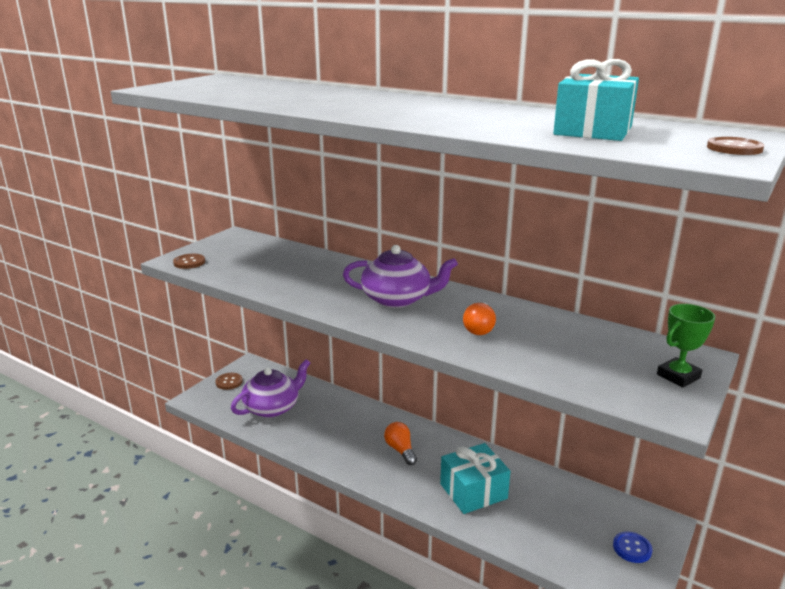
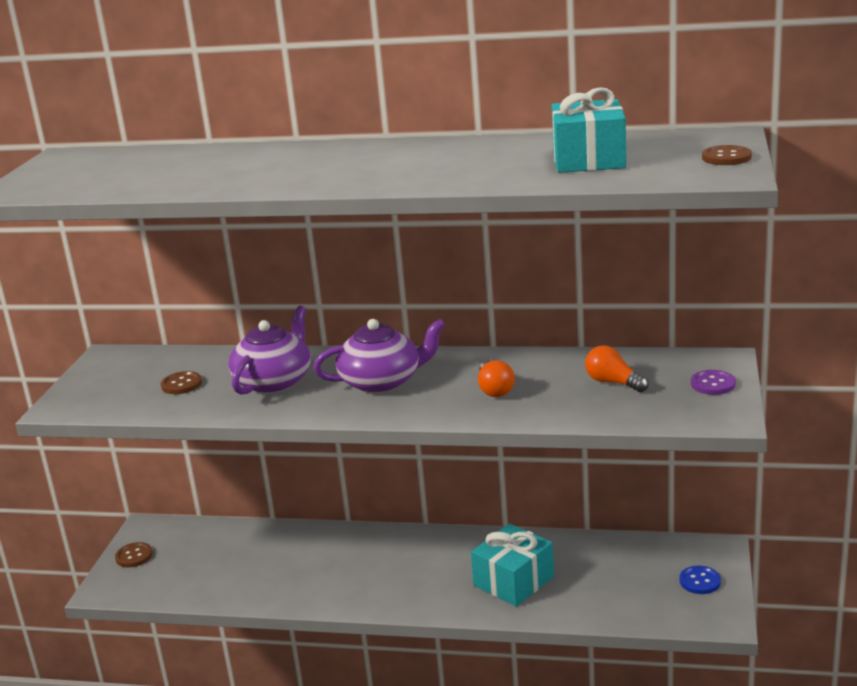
camera: 20 degrees left, 0 degrees up
(189, 262) = (82, 405): brown button -> brown button (181, 384)
(272, 407) = (216, 568): purple teapot -> purple teapot (274, 381)
(400, 450) = (407, 565): orange light bulb -> orange light bulb (613, 382)
(678, 376) = (713, 384): green trophy -> purple button

